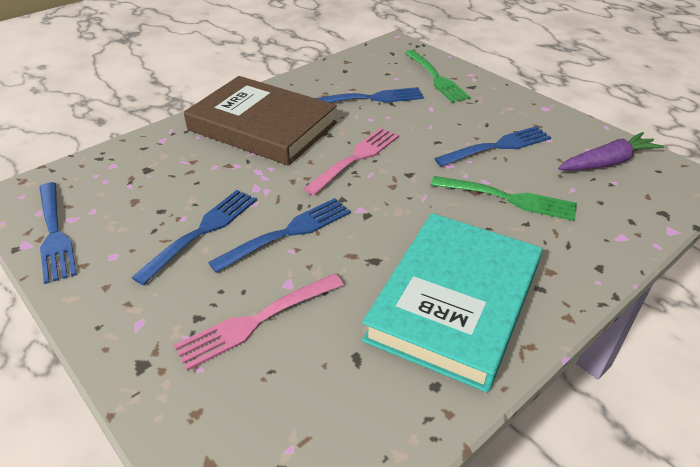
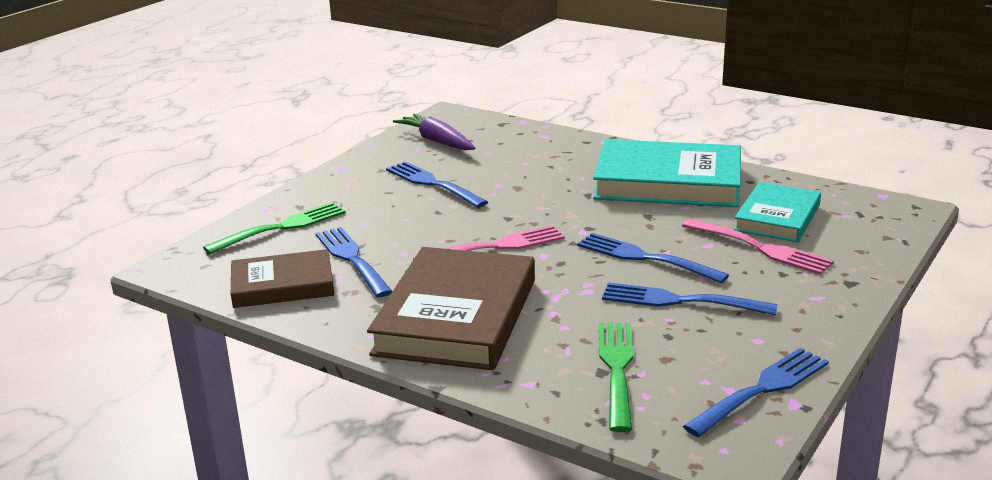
camera: 105 degrees left, 15 degrees down
(318, 368) = (777, 218): none -> turquoise book
(349, 74) = (282, 285): none -> brown book
(356, 158) = (496, 247): pink fork -> pink fork turned 135 degrees clockwise
(508, 199) = (520, 174): green fork -> green fork (617, 369)

